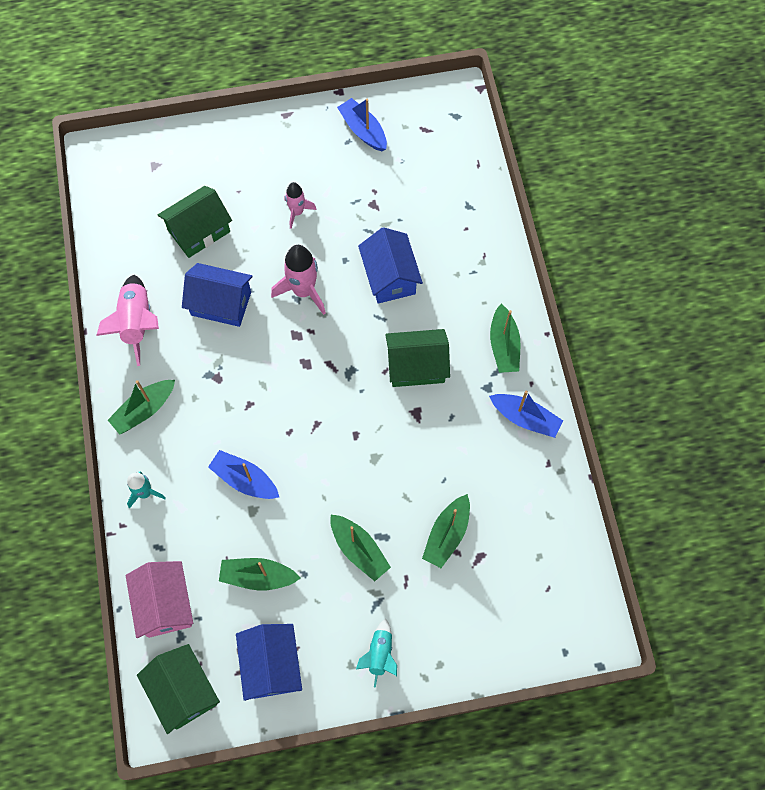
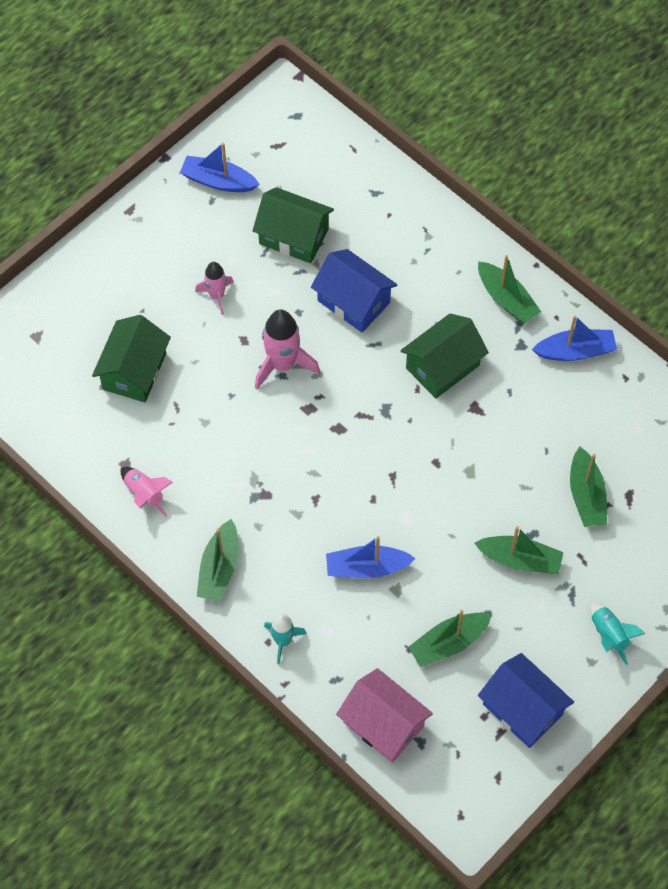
camera: 35 degrees left, 5 degrees down
(137, 323) = (145, 494): pink rocket -> pink rocket, size x0.61
(183, 691) = (462, 785): green house -> green house (293, 236)
(221, 303) = (212, 425): blue house -> none

